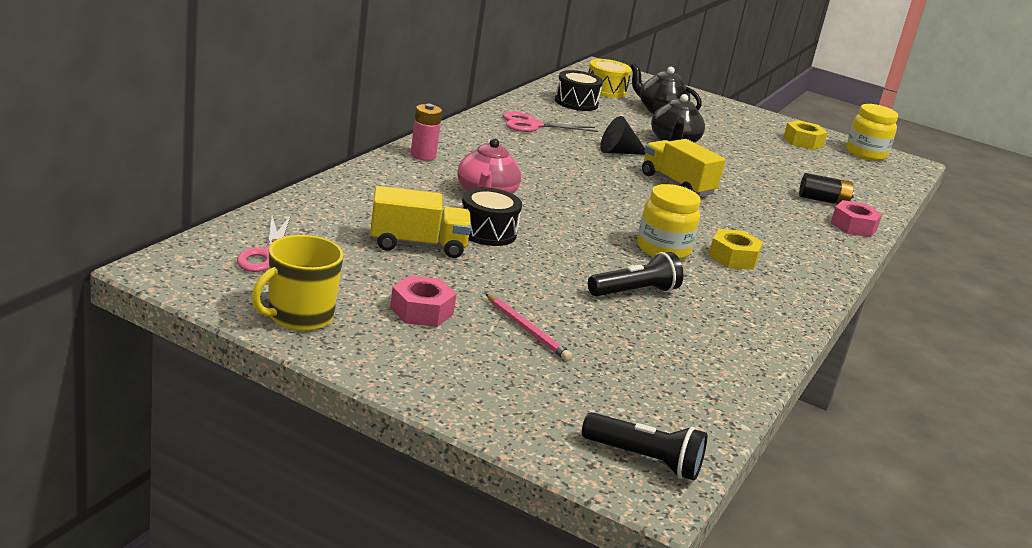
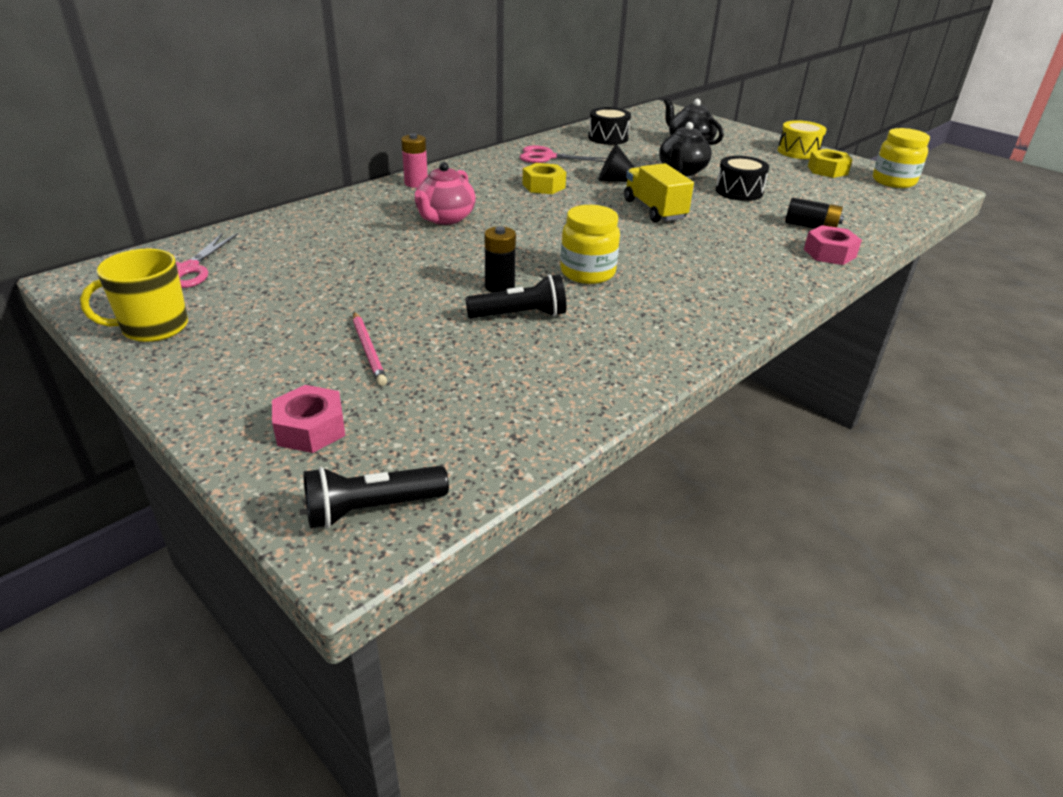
camera: 20 degrees right, 10 degrees up
(417, 245) = (334, 263): yellow truck -> none
(421, 311) = (278, 326): pink nut -> pink nut (310, 429)
(487, 232) = (415, 252): black drum -> black drum (739, 191)
(595, 265) = (499, 286): none -> black battery
(606, 90) = (647, 127): yellow drum -> yellow drum (798, 152)
(645, 460) = (371, 509): black flashlight -> black flashlight turned 120 degrees clockwise
(733, 258) = (661, 283): yellow nut -> yellow nut (543, 186)

